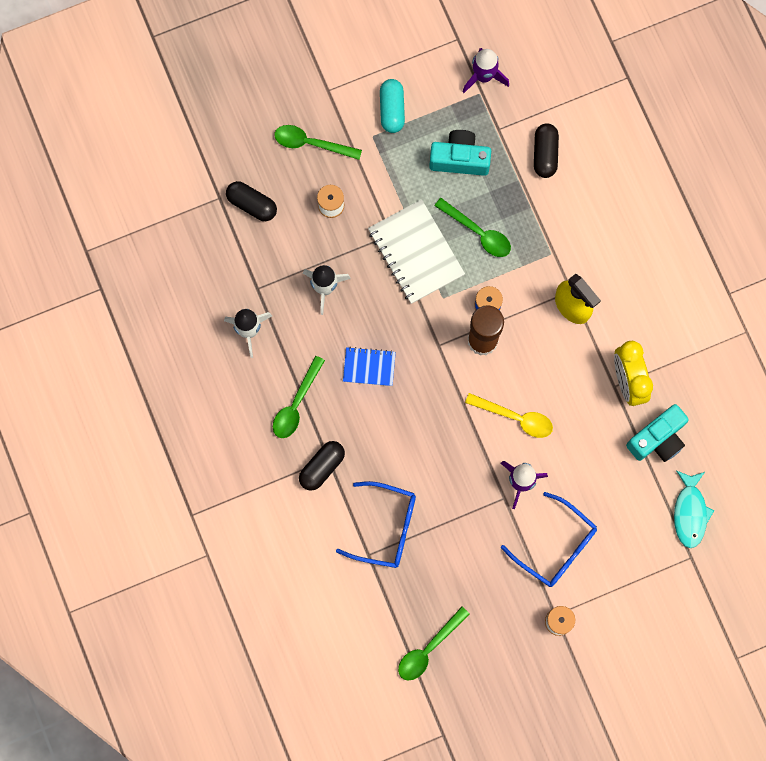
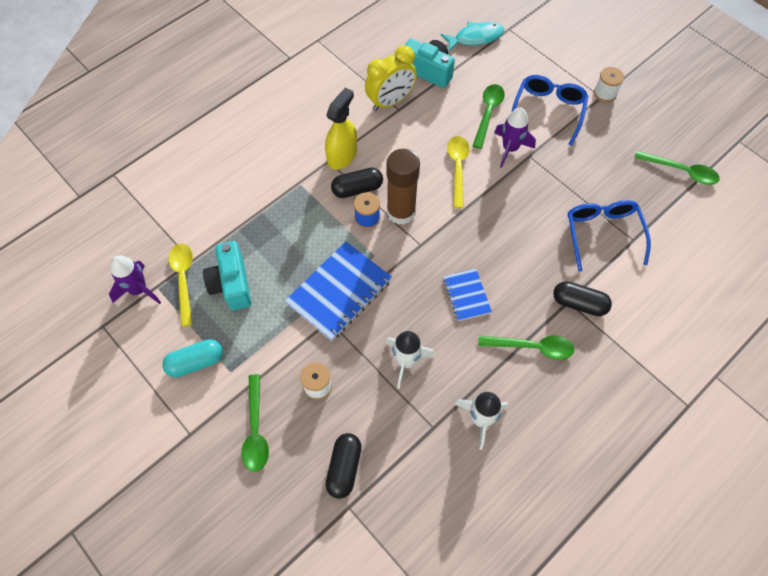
camera: 110 degrees left, 15 degrees down
(416, 253) = (339, 292): white notebook -> blue notebook
(478, 232) = (300, 246): green spoon -> green spoon (488, 113)
(480, 118) = (183, 279): none -> yellow spoon
(545, 154) = (206, 216): black capsule -> black capsule (357, 189)

